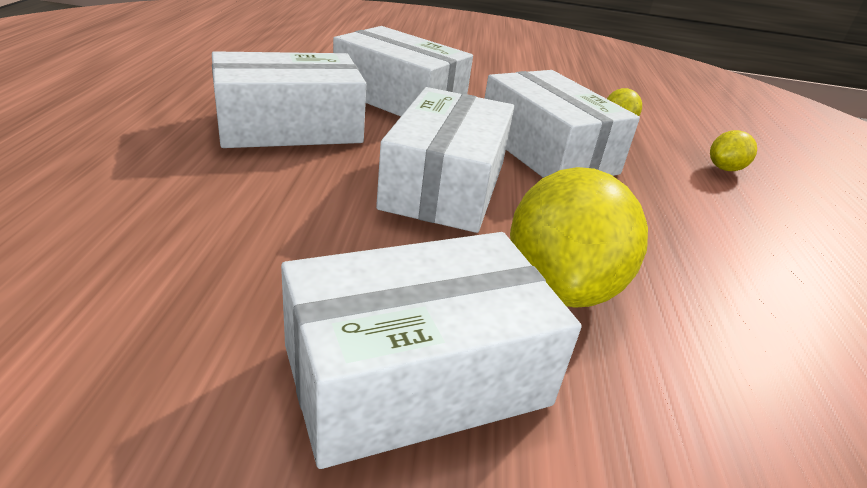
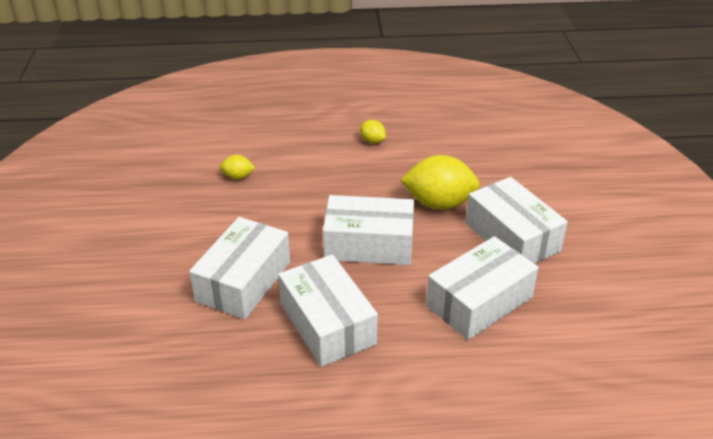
camera: 95 degrees left, 5 degrees up
(546, 151) = (301, 207): white box -> white box (479, 301)
(725, 169) = (287, 142): yellow lemon -> yellow lemon (372, 141)

